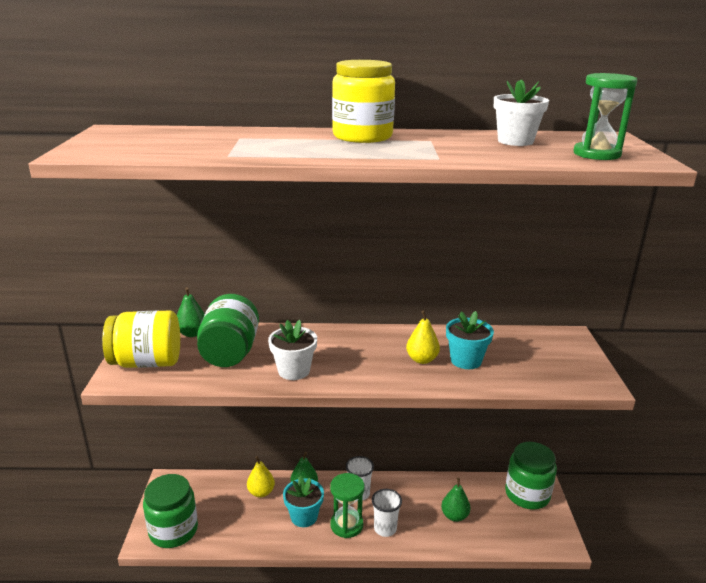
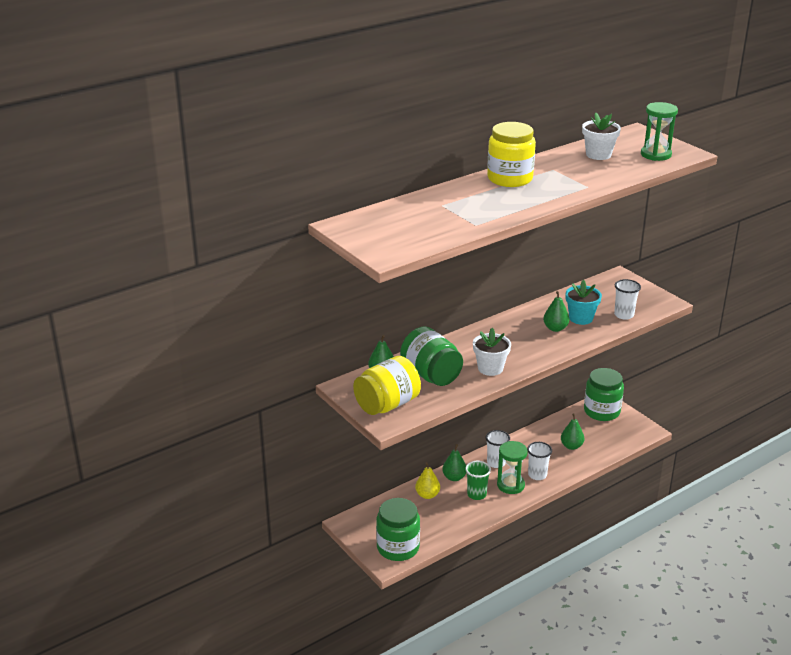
camera: 35 degrees left, 5 degrees up
(304, 516) = (476, 494): turquoise flower pot -> green cup
(422, 359) = (555, 328): yellow pear -> green pear
(523, 376) = (624, 315): none -> white cup

